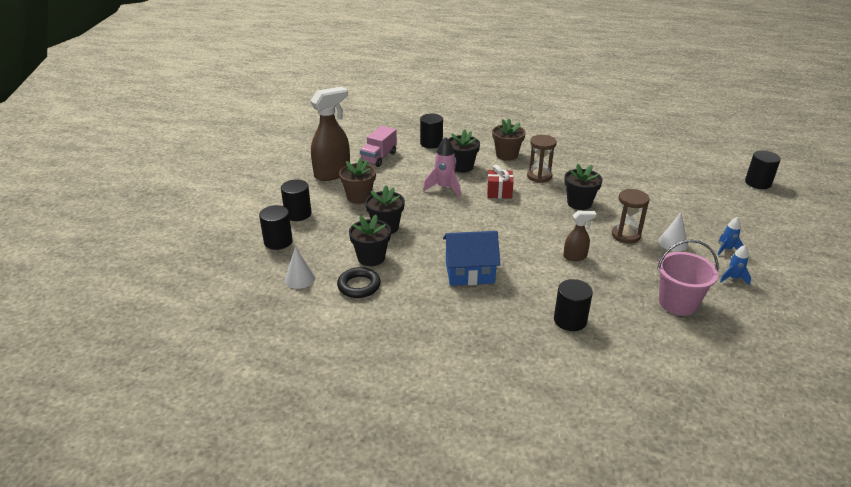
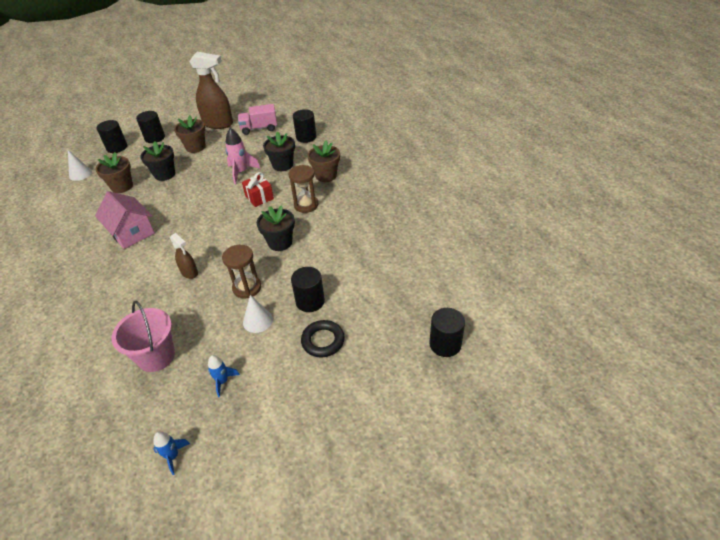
camera: 55 degrees right, 10 degrees up
(359, 286) = (85, 197): black ring -> black ring (323, 341)
(371, 257) = (122, 186): black flower pot -> brown flower pot
(469, 272) = (131, 232): blue house -> pink house
(570, 320) = (96, 304): black cylinder -> black cylinder (310, 301)
(726, 249) = (274, 361): blue rocket -> blue rocket (173, 456)

